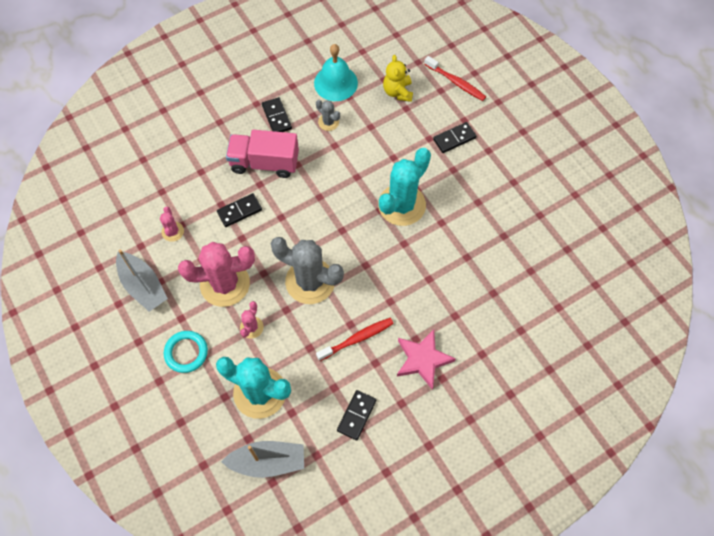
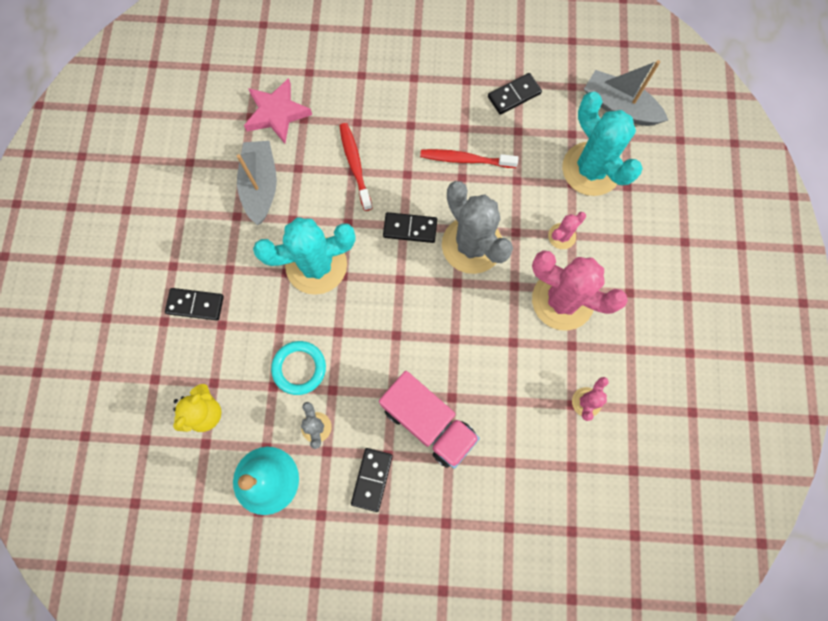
camera: 145 degrees left, 10 degrees up
(143, 286) = (653, 355): grey boat -> grey boat (261, 186)
(186, 352) = (643, 252): turquoise ring -> turquoise ring (299, 368)
(239, 211) = (496, 377): black domino -> black domino (410, 228)
(422, 359) = (418, 103): pink star -> pink star (277, 113)
(456, 82) = (128, 377): red toothbrush -> red toothbrush (355, 165)

